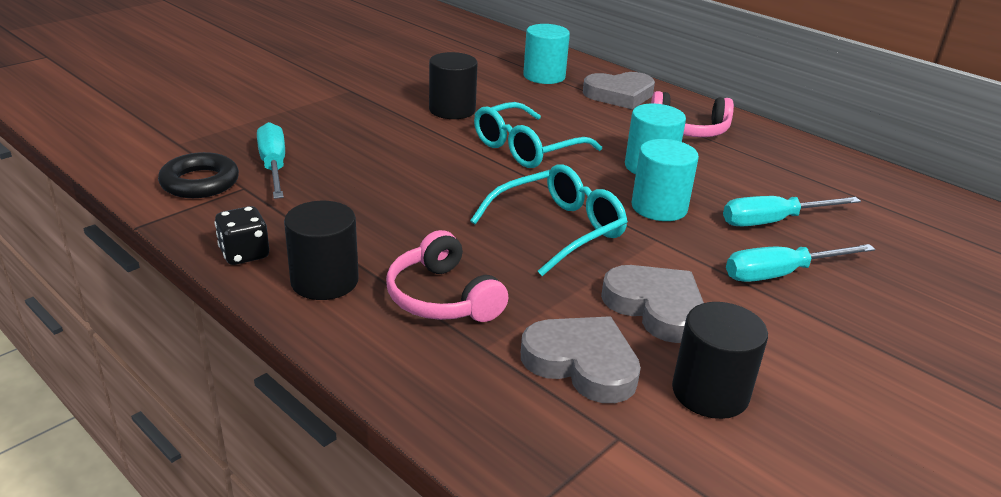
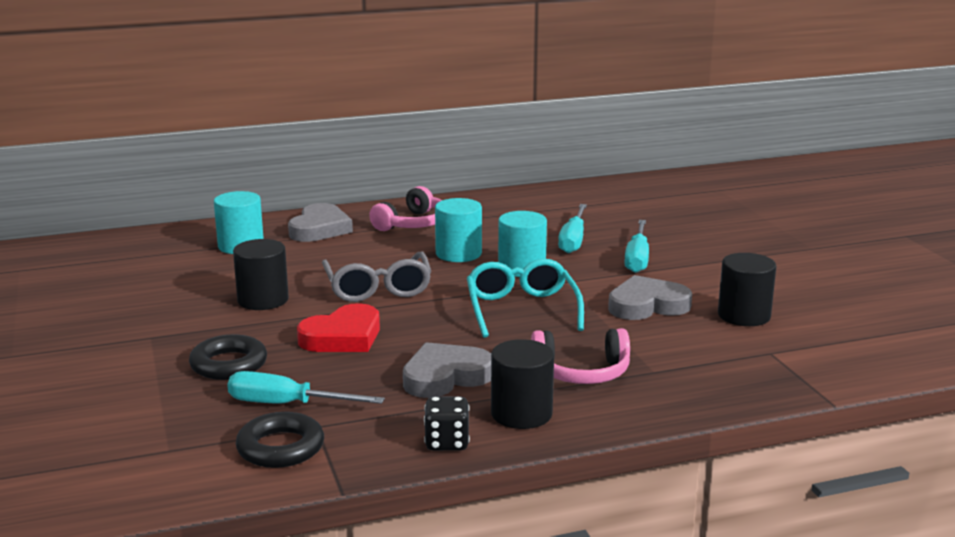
camera: 60 degrees left, 10 degrees down
(327, 127) = (229, 364): none -> black ring
(414, 158) = (343, 337): none -> red heart
(526, 148) = (378, 288): turquoise glasses -> grey glasses
(582, 363) = (693, 344): grey heart -> grey heart (445, 377)

